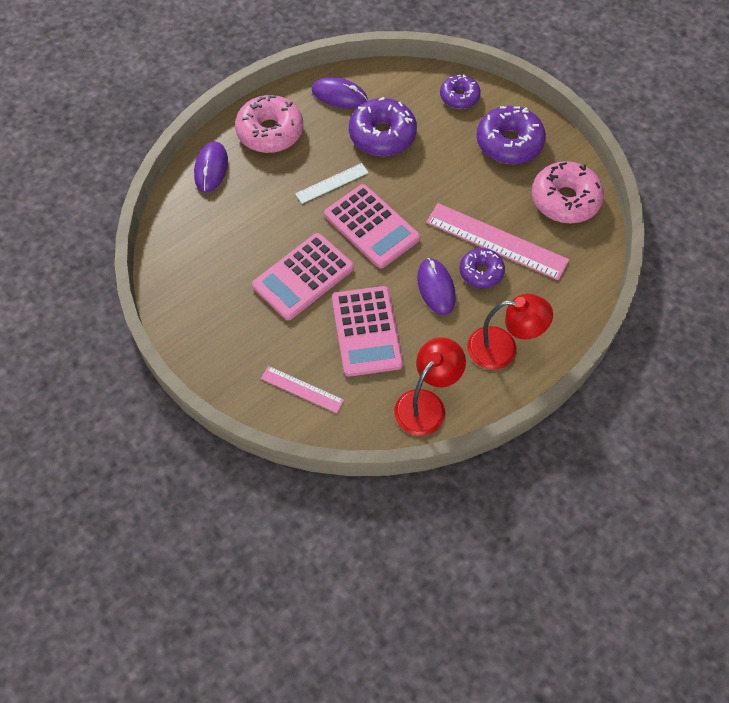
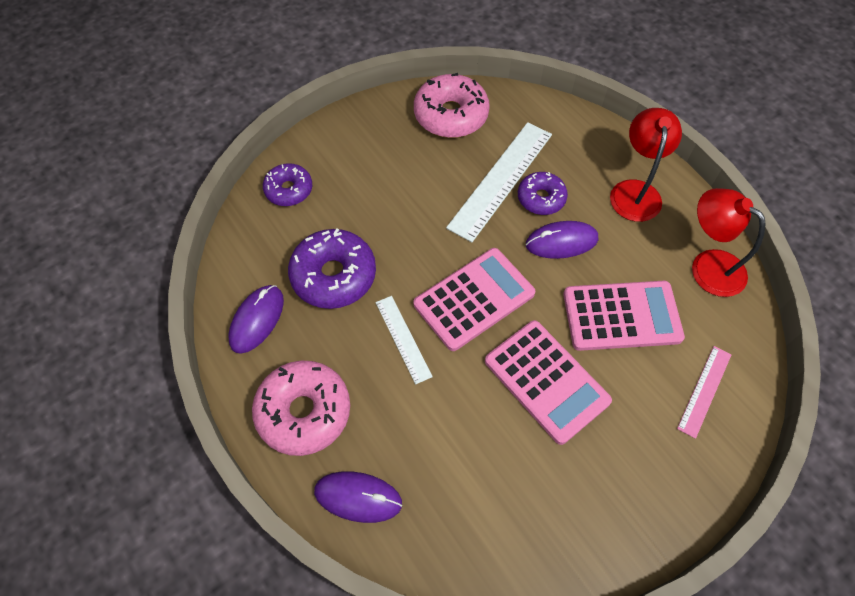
camera: 85 degrees left, 0 degrees up
(496, 241) = (501, 180): pink ruler -> white ruler
(509, 143) = (367, 152): purple donut -> none

